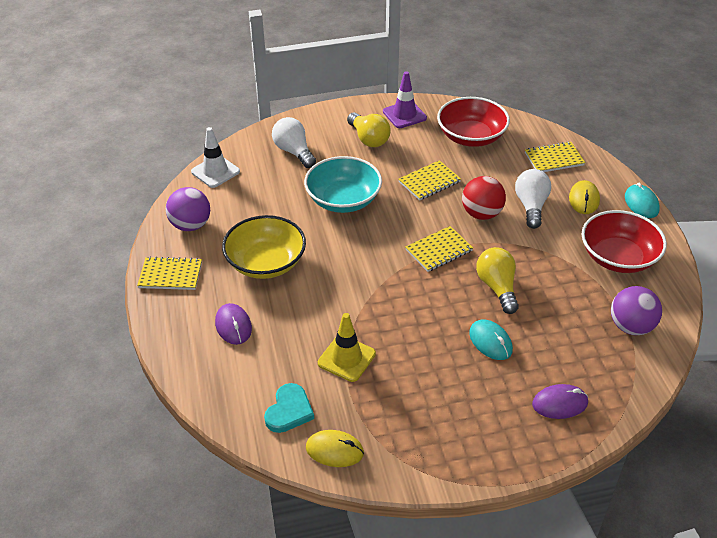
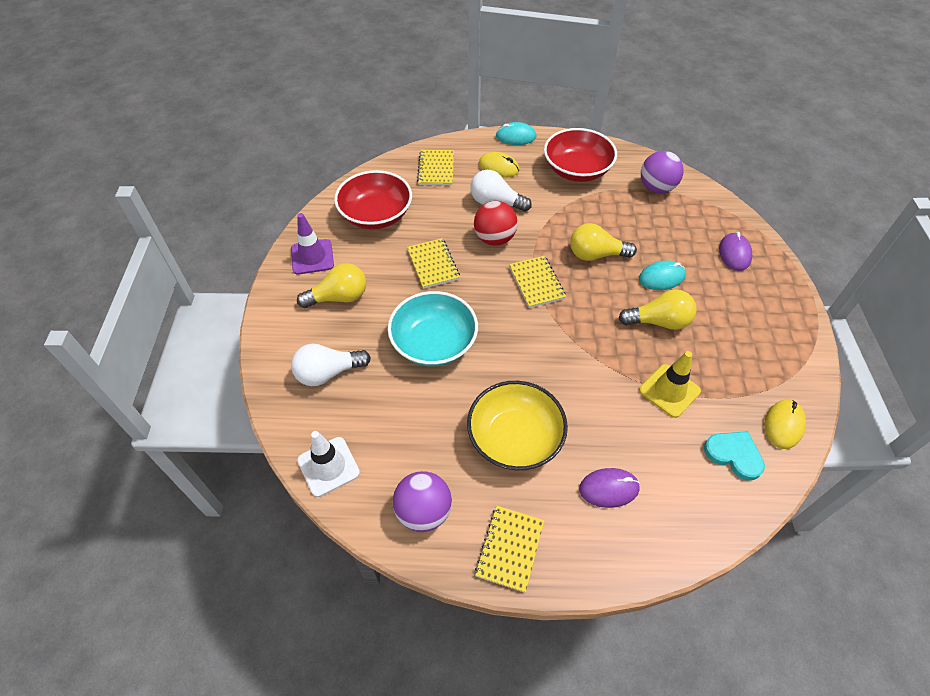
camera: 75 degrees left, 10 degrees up
(429, 344) = (659, 321): none -> yellow light bulb

